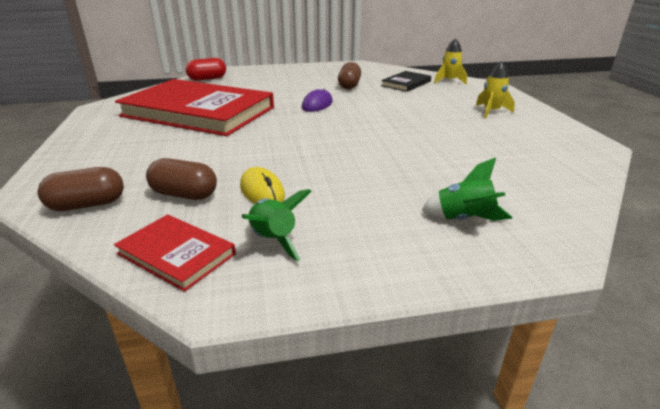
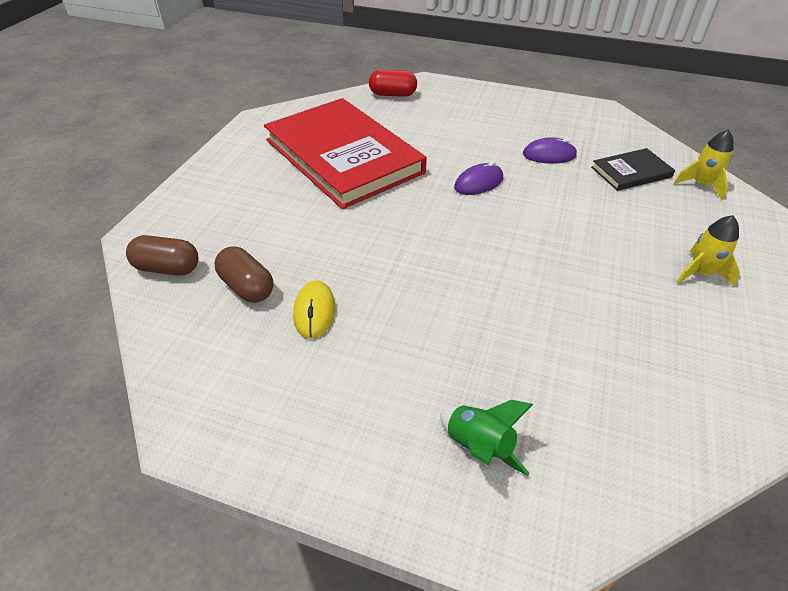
camera: 30 degrees right, 15 degrees up
(176, 254) = (192, 364): red book -> none
(273, 240) = (275, 385): green rocket -> none
(349, 86) = (549, 155): brown capsule -> purple mouse

